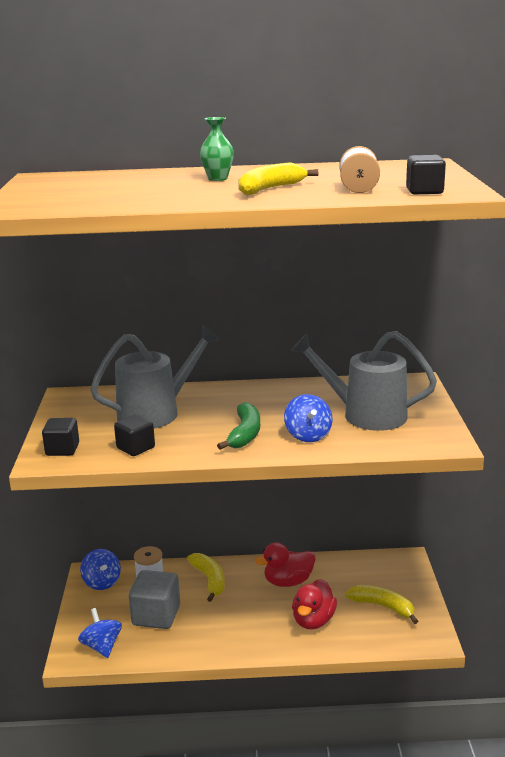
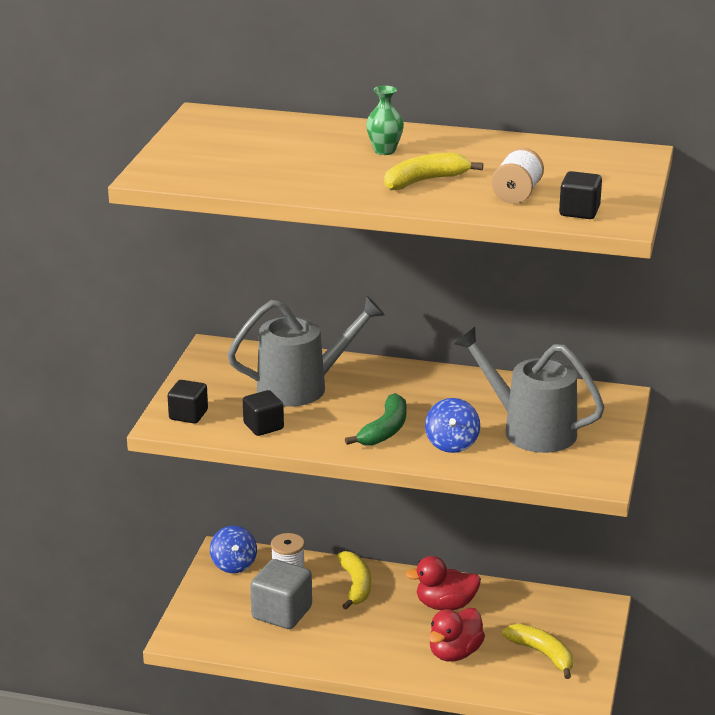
camera: 15 degrees right, 5 degrees up
(102, 646) = (213, 633): blue spinning top -> none

